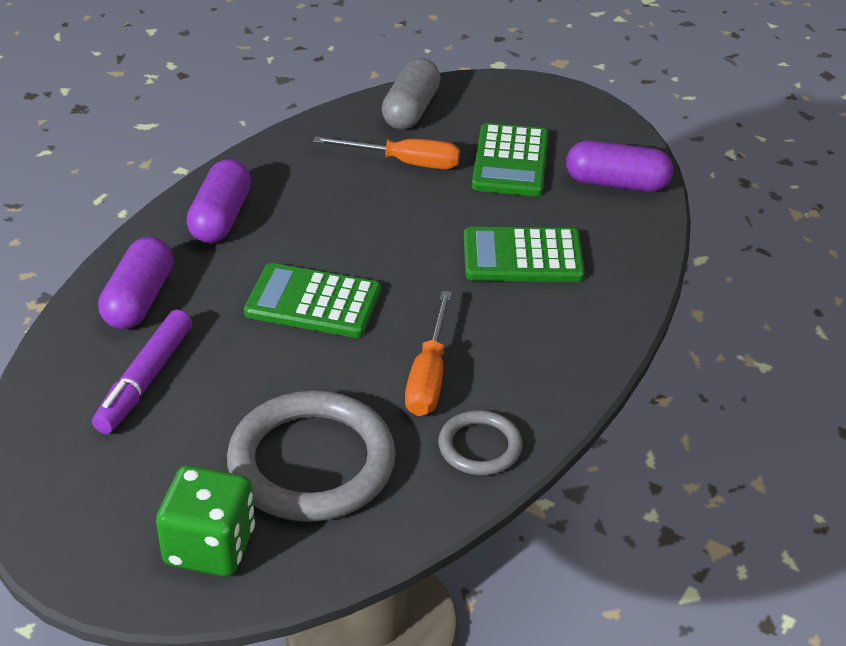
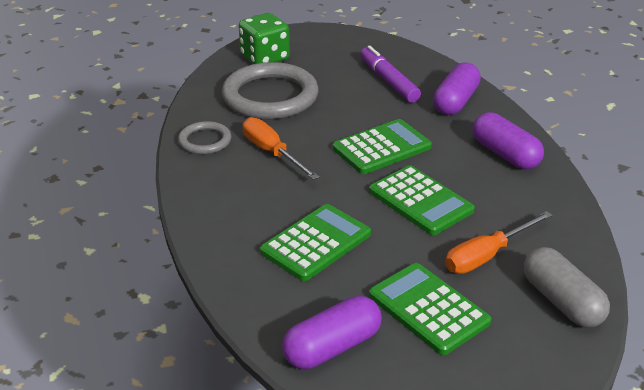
camera: 135 degrees right, 5 degrees down
(139, 300) = (456, 101): purple capsule -> purple capsule turned 60 degrees clockwise
(375, 231) = (420, 201): none -> green calculator

